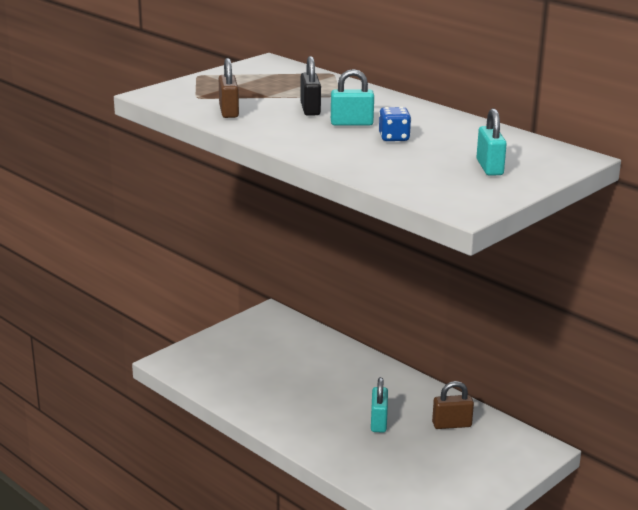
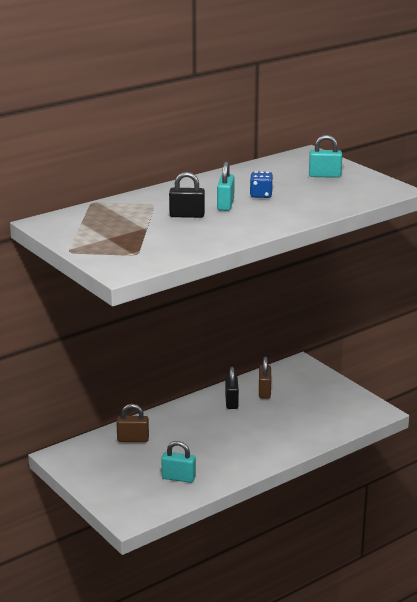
camera: 80 degrees left, 0 degrees up
(229, 111) = (182, 243): brown padlock -> brown padlock (133, 439)
(378, 422) = (255, 420): turquoise padlock -> turquoise padlock (178, 478)
(415, 402) = (231, 402): none -> black padlock

